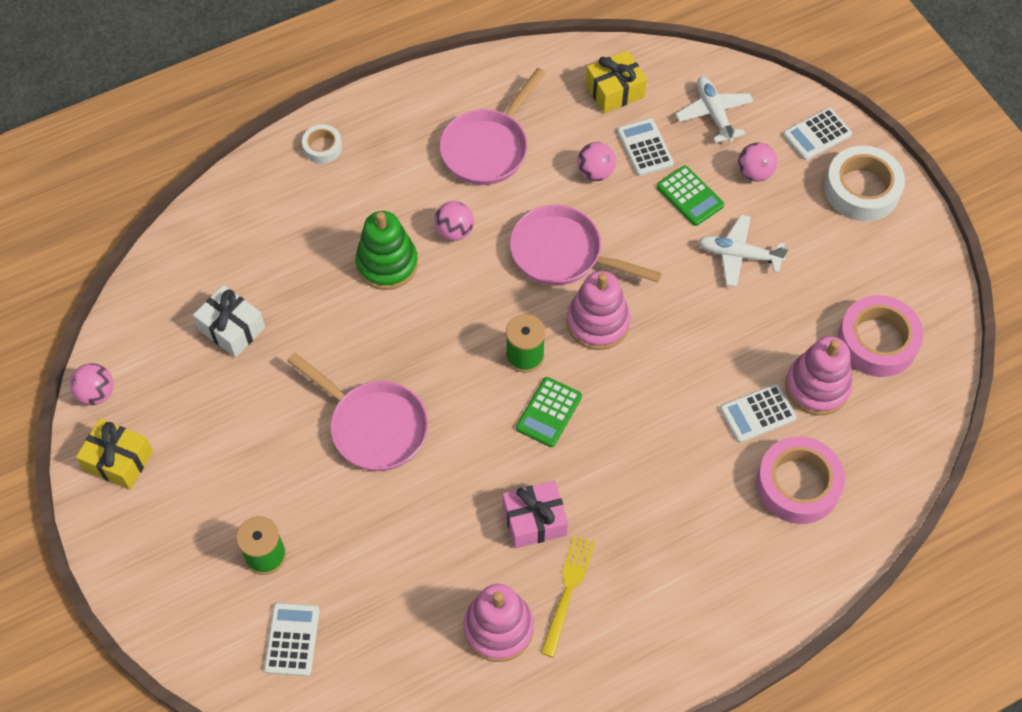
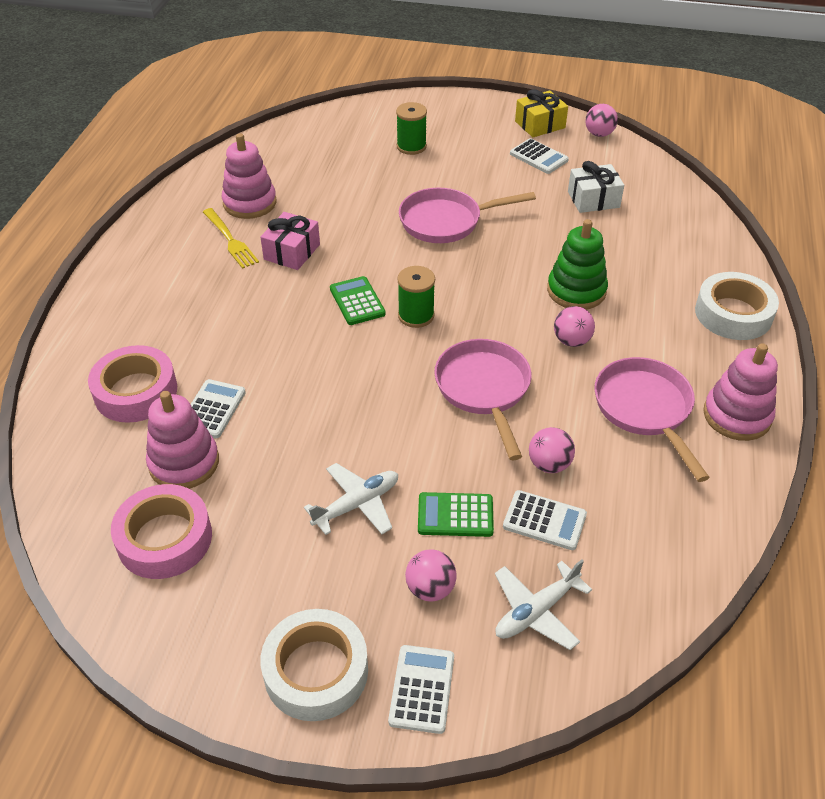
camera: 130 degrees right, 15 degrees down
(292, 639) = (349, 134): white calculator -> white calculator (538, 157)
(322, 147) = (733, 314): white tape -> white tape, size x1.89
(562, 254) = (484, 390): pink pan -> pink pan turned 75 degrees counterclockwise
(597, 323) = (397, 370): pink stacking toy -> pink stacking toy (737, 416)
(614, 91) = (639, 546): yellow gift -> none
(714, 113) = (536, 611): white plane -> white plane turned 120 degrees clockwise

